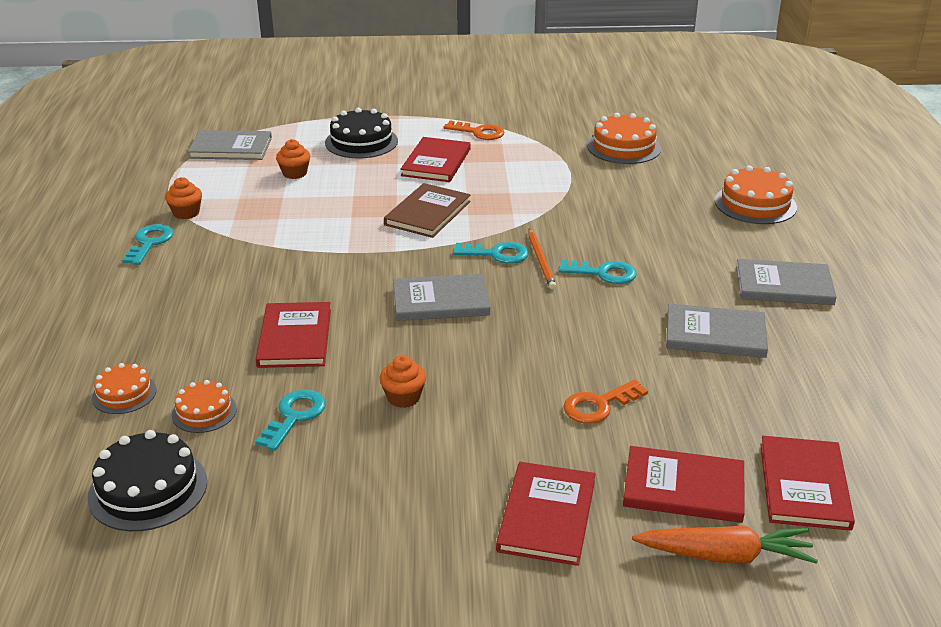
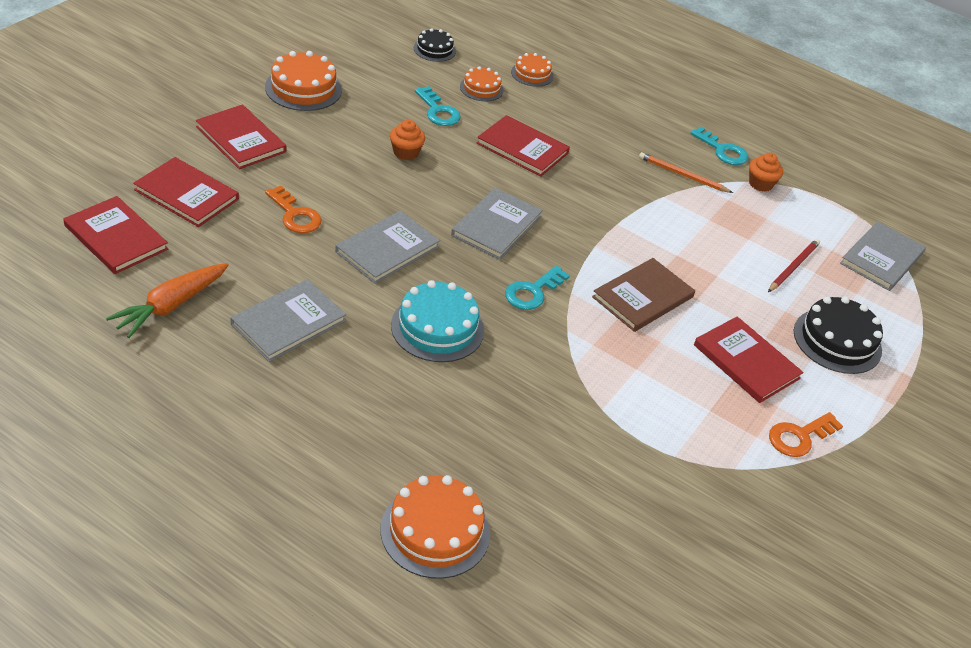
camera: 120 degrees right, 10 degrees up
(148, 489) = (434, 49): black cake -> black cake, size x0.60
(294, 173) = (793, 267): orange cupcake -> red pencil
(428, 213) = (642, 297): brown book -> brown book turned 75 degrees clockwise
(541, 261) = (495, 307): orange pencil -> orange pencil (682, 175)
(599, 405) = (295, 215): orange key -> orange key turned 135 degrees clockwise
(603, 273) = (437, 328): turquoise key -> turquoise cake
(623, 147) = (665, 530): orange cake -> orange cake (303, 88)
(683, 487) = (186, 195): red book -> red book turned 75 degrees clockwise
(725, 555) = (126, 172): orange carrot -> orange carrot (171, 306)
(784, 285) = (291, 418): grey book -> grey book (387, 249)

